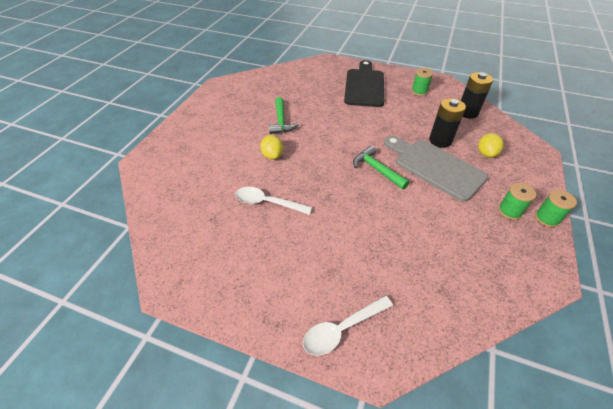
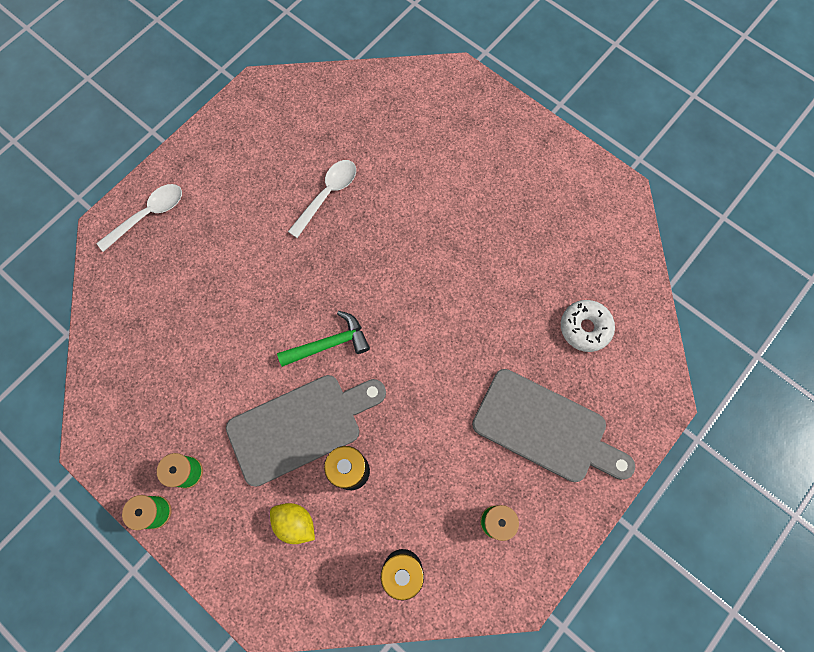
camera: 110 degrees right, 25 degrees up
(272, 155) = (409, 223): yellow lemon -> none
(281, 121) = (484, 256): green hammer -> none
(305, 83) = (585, 328): none -> white donut
(342, 329) = (148, 215): white spoon -> white spoon turned 60 degrees clockwise
(364, 86) = (545, 428): black cutting board -> grey cutting board

